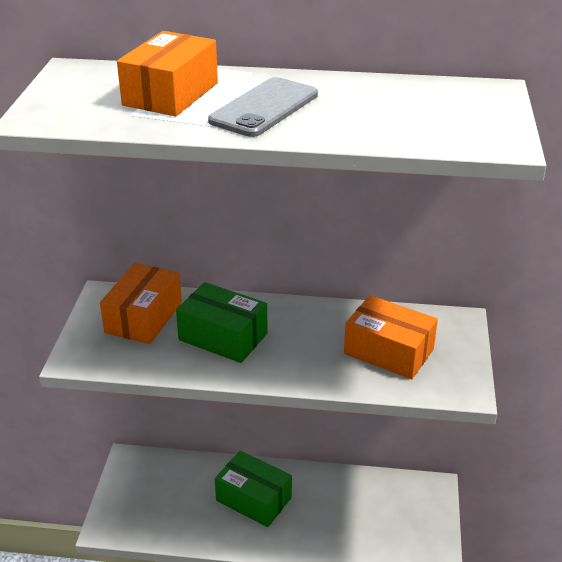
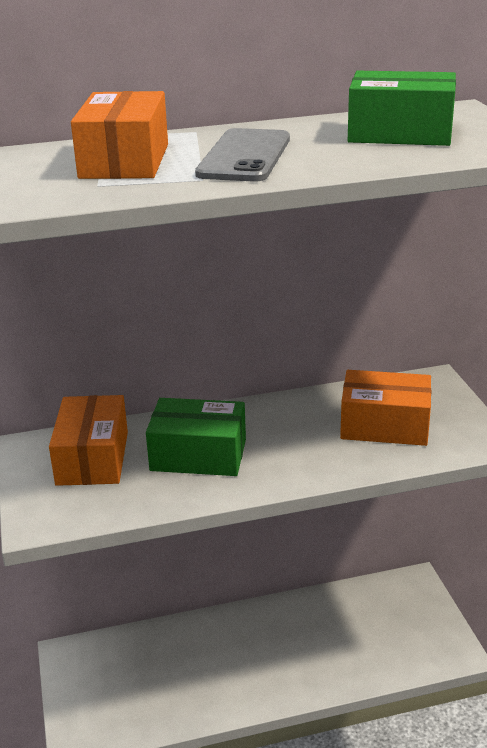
camera: 20 degrees left, 5 degrees down
(253, 499) = (234, 652): green box -> green box (400, 133)

